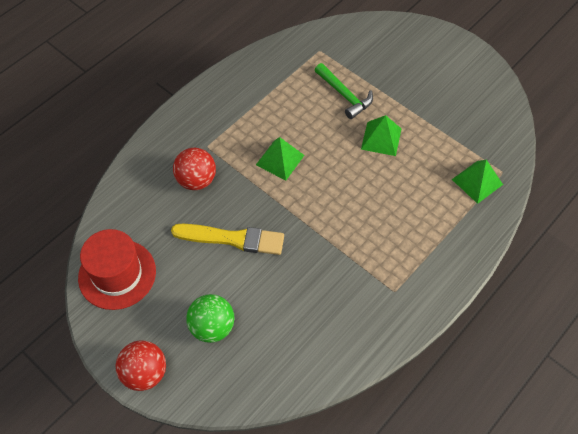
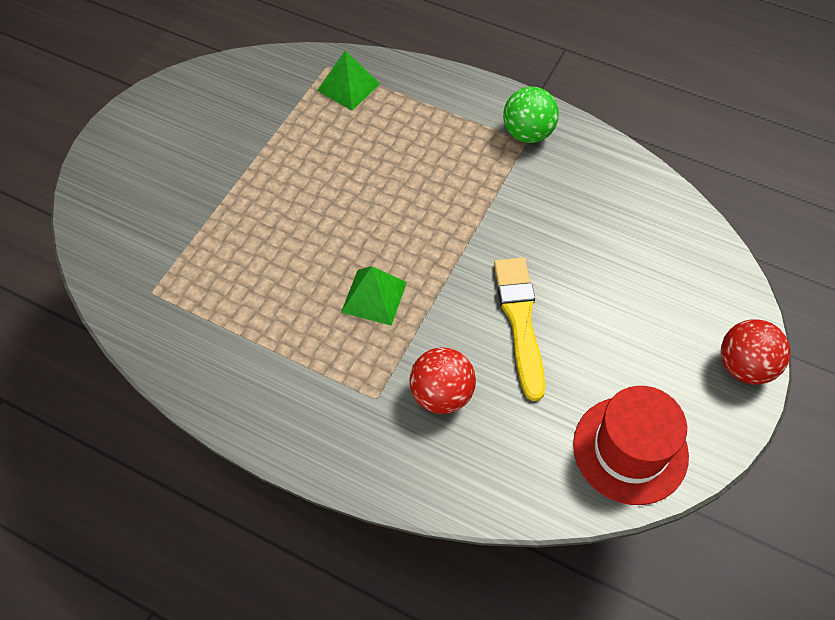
camera: 105 degrees left, 0 degrees up
(212, 327) = (651, 310): green ball -> green ball (527, 133)
(344, 95) = (237, 243): green hammer -> none
(381, 138) = (306, 189): green pyramid -> none

